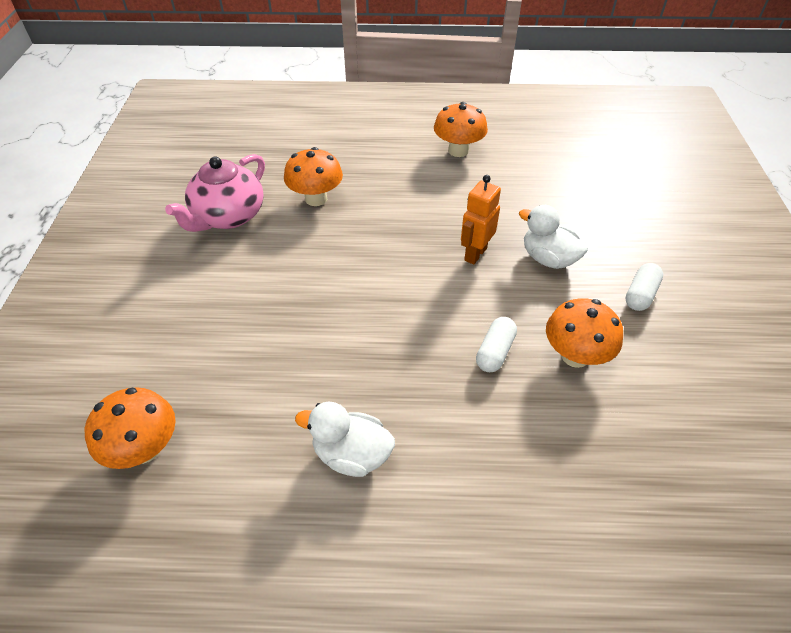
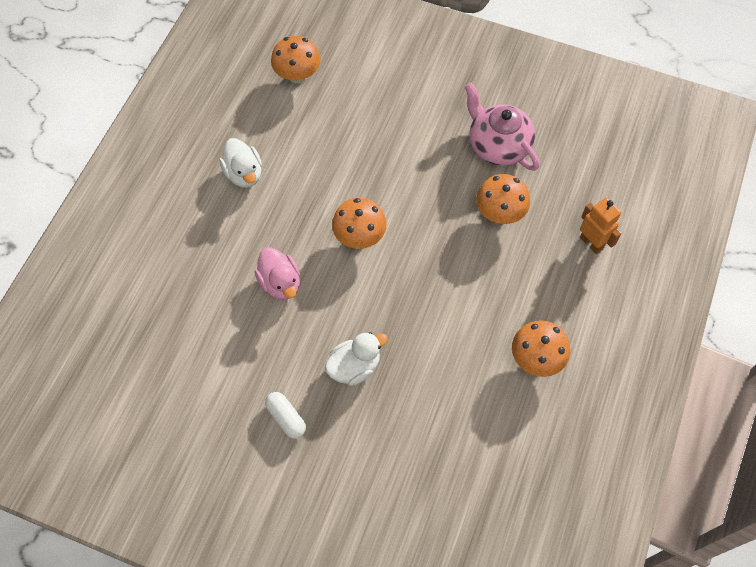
camera: 110 degrees right, 15 degrees up
(351, 455) = (244, 174): white duck -> white duck turned 120 degrees clockwise
(475, 254) = (383, 312): orange robot -> orange robot (591, 243)
(494, 352) = (280, 283): white capsule -> pink duck
(575, 356) = (253, 335): orange mushroom -> orange mushroom (359, 237)

